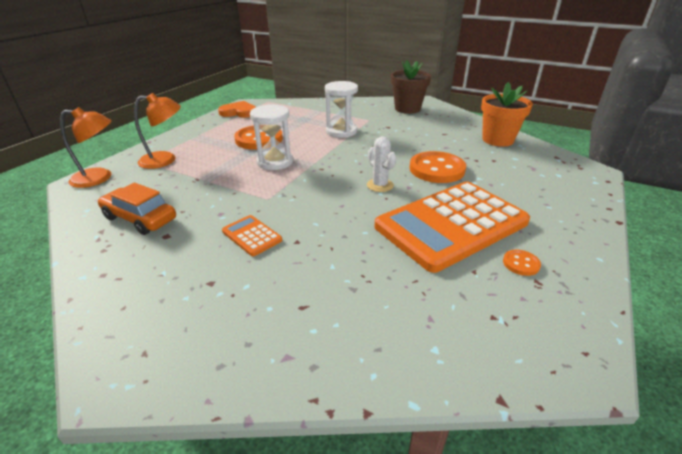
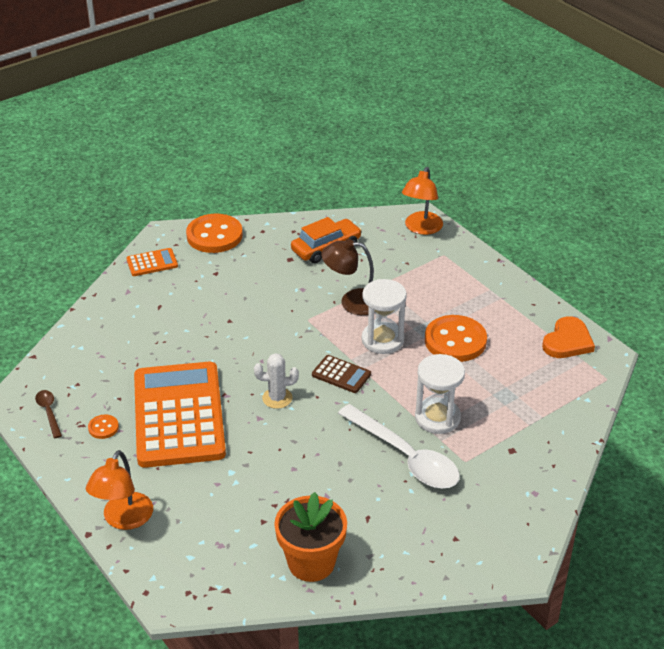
camera: 115 degrees right, 5 degrees up
(165, 160) = (438, 268): orange lamp -> orange lamp (124, 519)
(230, 184) = (352, 302): none -> brown lamp
(251, 236) = (255, 299): orange calculator -> orange calculator (152, 263)
(328, 168) = (341, 374): none -> brown calculator
(385, 133) = (405, 457): none -> white spoon
(407, 109) = (487, 525): brown flower pot -> none
(436, 169) = (278, 457): orange button -> orange button (214, 235)
(558, 318) = (49, 412): none -> brown spoon

